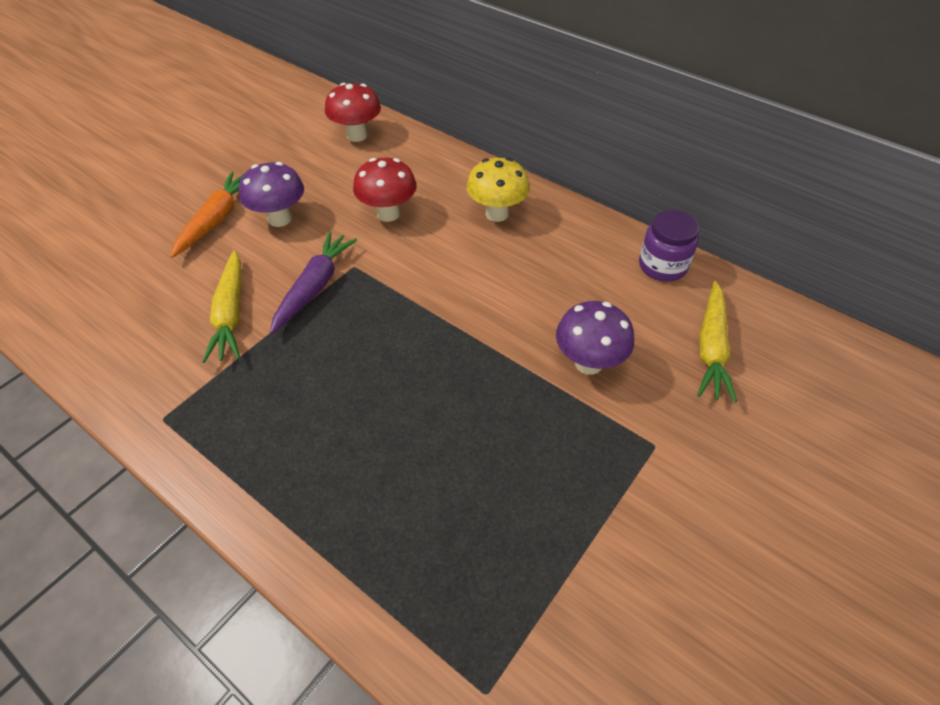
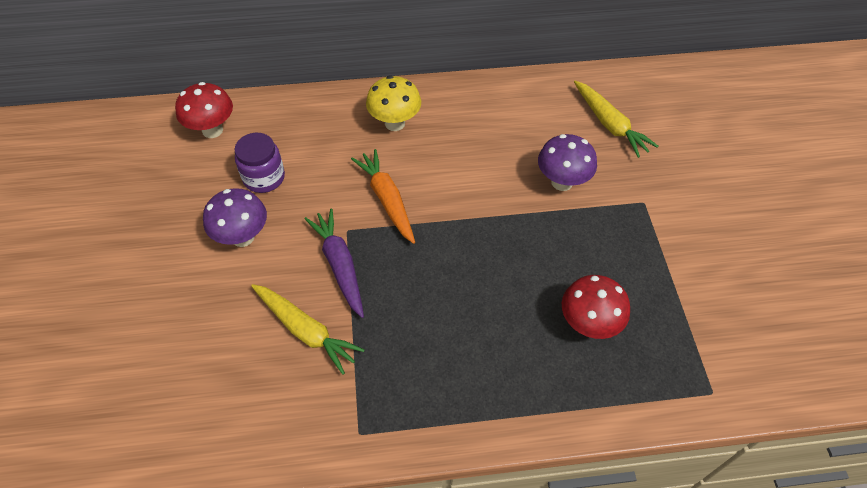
camera: 45 degrees left, 5 degrees up
(216, 220) = (191, 275): orange carrot -> orange carrot (387, 199)
(388, 214) = (320, 175): red mushroom -> red mushroom (588, 324)
(662, 266) = (531, 90): purple jar -> purple jar (264, 178)

